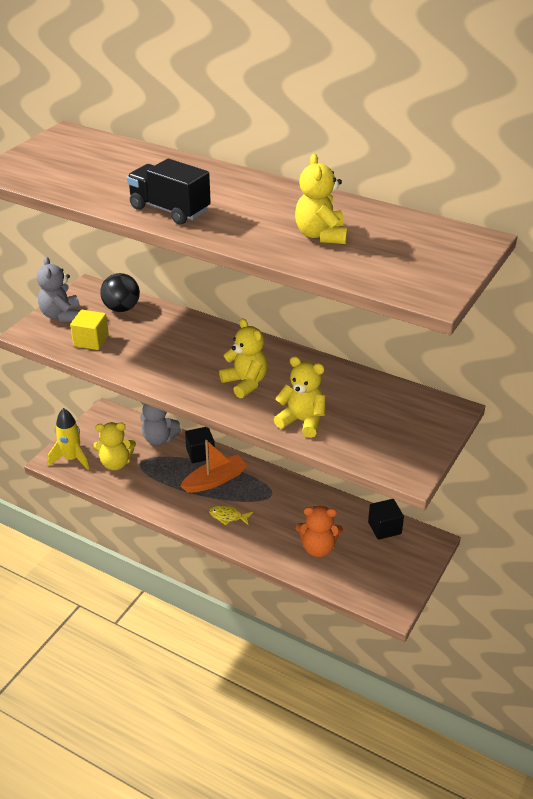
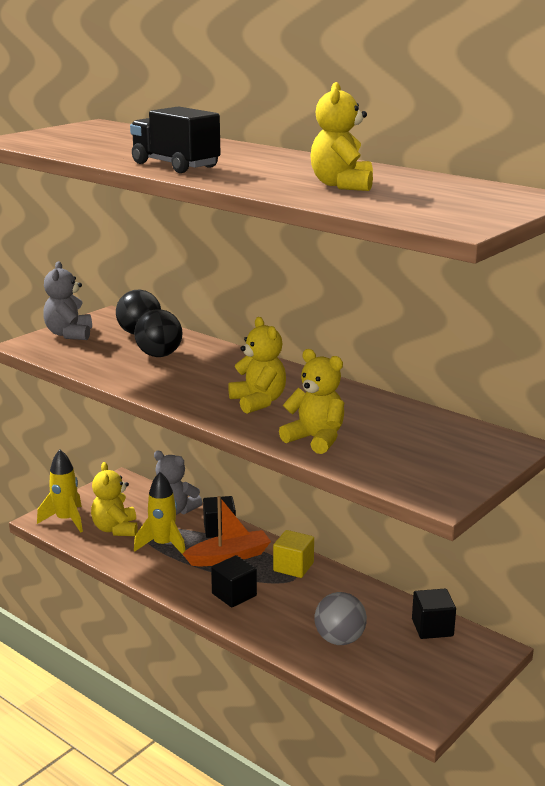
camera: 10 degrees right, 15 degrees down
(91, 341) = (93, 355): yellow cube -> yellow cube (293, 567)
(116, 463) = (116, 529): yellow teddy bear -> yellow teddy bear turned 75 degrees clockwise
(147, 335) = (159, 355): none -> black ball
(159, 475) = (163, 545): none -> yellow rocket
(228, 516) = (234, 595): yellow fish -> black cube
(318, 548) = (339, 639): orange teddy bear -> grey ball

